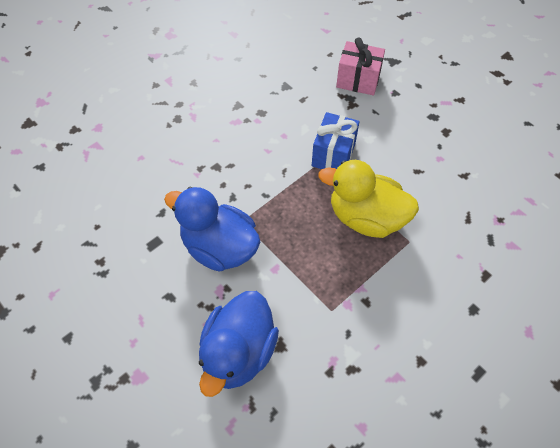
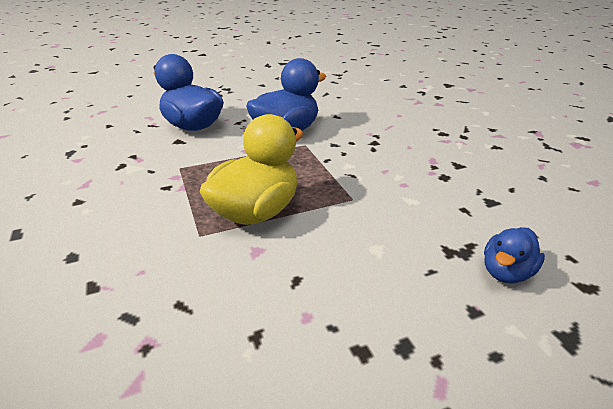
camera: 110 degrees right, 25 degrees down
(333, 155) = (360, 211): blue gift -> none
(358, 80) = (506, 272): pink gift -> blue duck

